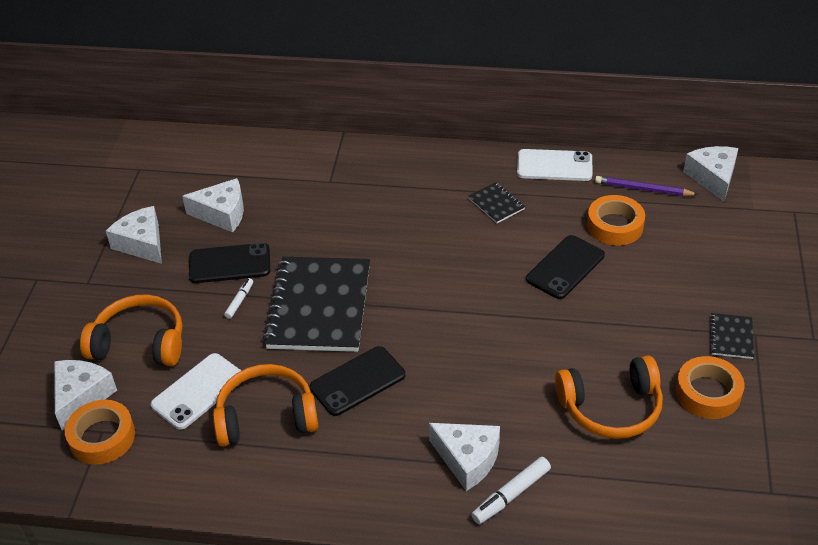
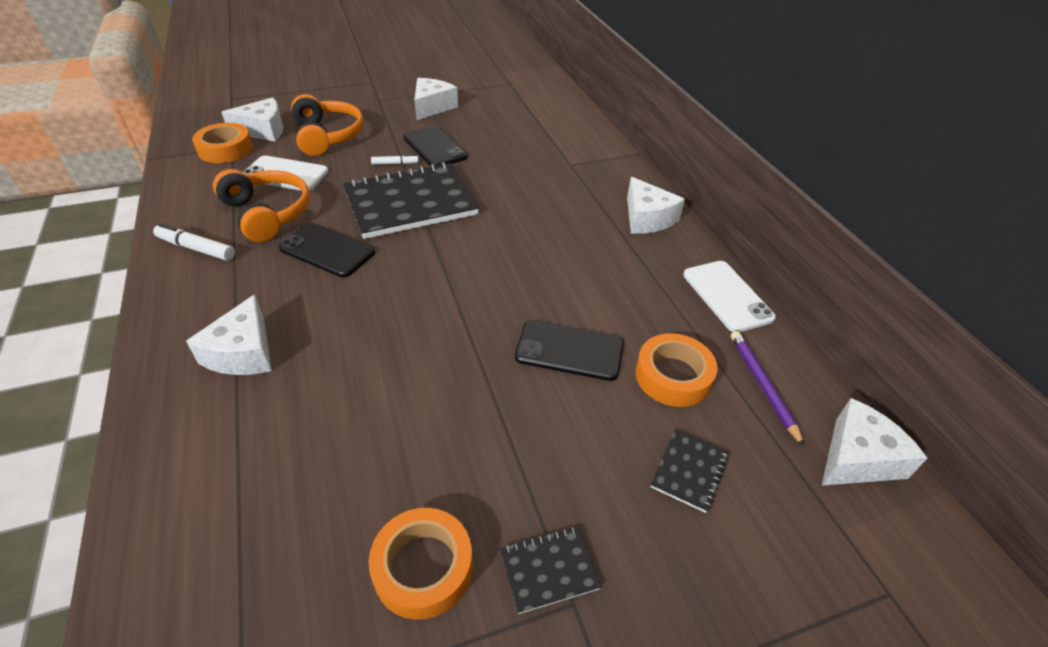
camera: 60 degrees right, 0 degrees up
(222, 214) = (489, 128): white cheese -> white cheese (647, 218)
(496, 204) = (627, 269): black notebook -> black notebook (689, 471)
(511, 495) = (196, 402): white marker -> white marker (196, 248)
(611, 408) = (357, 458): orange headphones -> none

